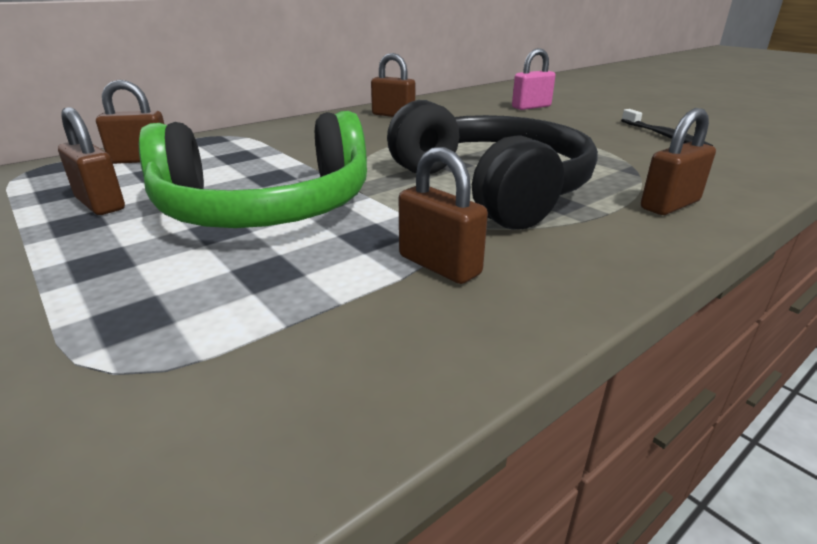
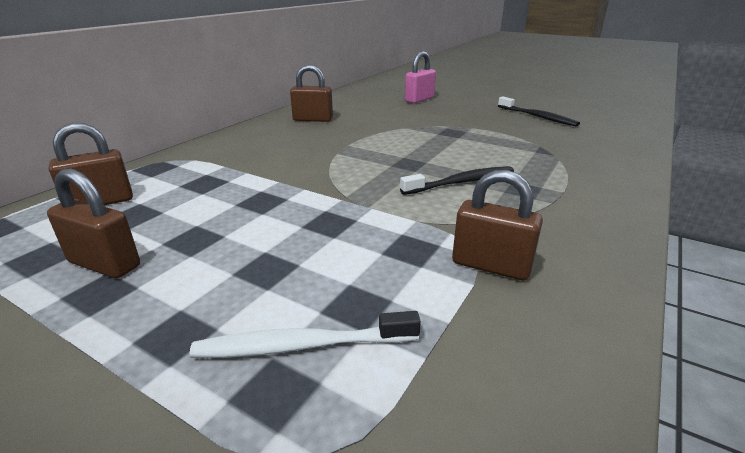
camera: 20 degrees left, 0 degrees up
(189, 292) = (302, 346): none -> white toothbrush
(266, 208) = (289, 236): green headphones -> none
(492, 188) = (461, 182): black headphones -> black toothbrush
(669, 205) = (595, 178): brown padlock -> none

